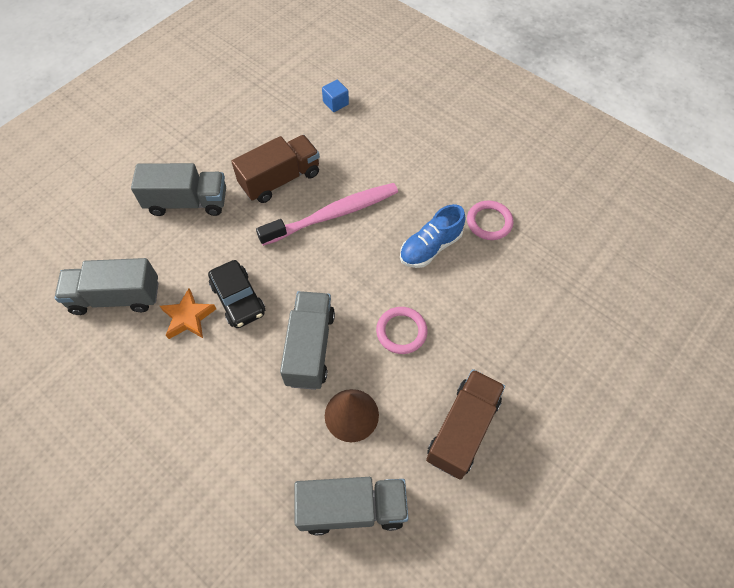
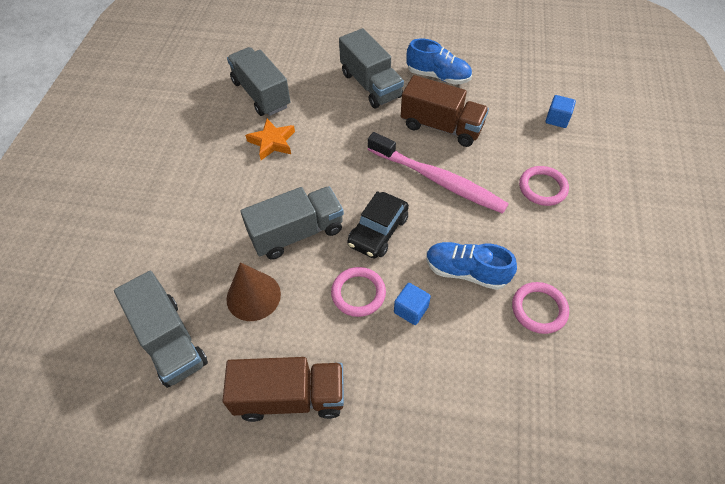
camera: 60 degrees right, 5 degrees down
(222, 148) = (438, 76): none -> blue shoe
(238, 299) = (309, 162): black car -> black car (378, 231)
(391, 154) = (542, 188): none -> pink ring
(439, 303) = (411, 309): none -> blue cube

